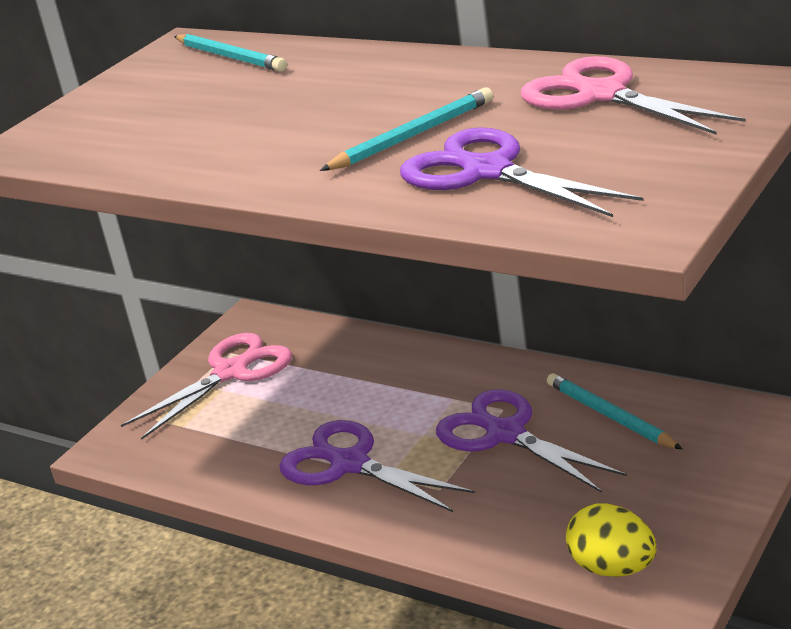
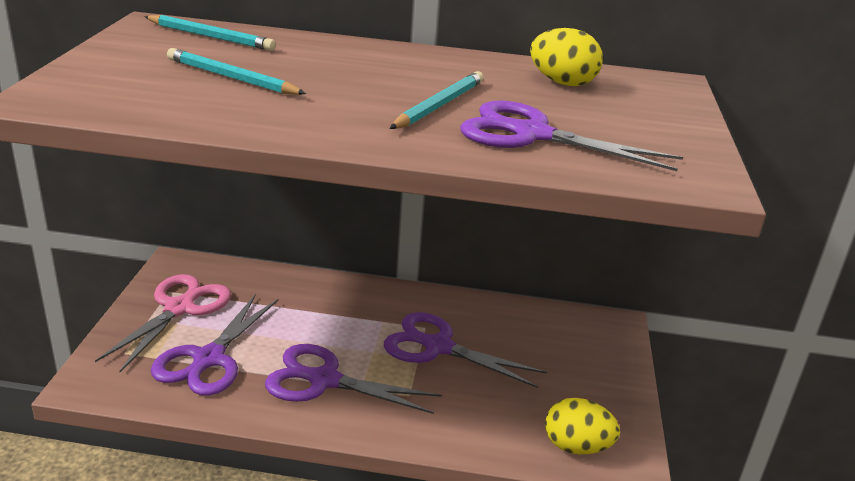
camera: 30 degrees left, 0 degrees up
(236, 432) = (208, 359): none -> purple scissors
(600, 95) = (562, 83): pink scissors -> yellow egg
(610, 416) = (507, 328): turquoise pencil -> turquoise pencil (232, 78)

